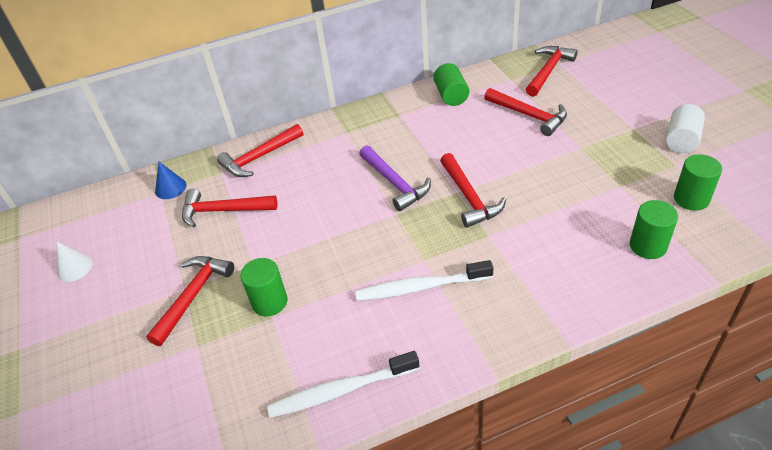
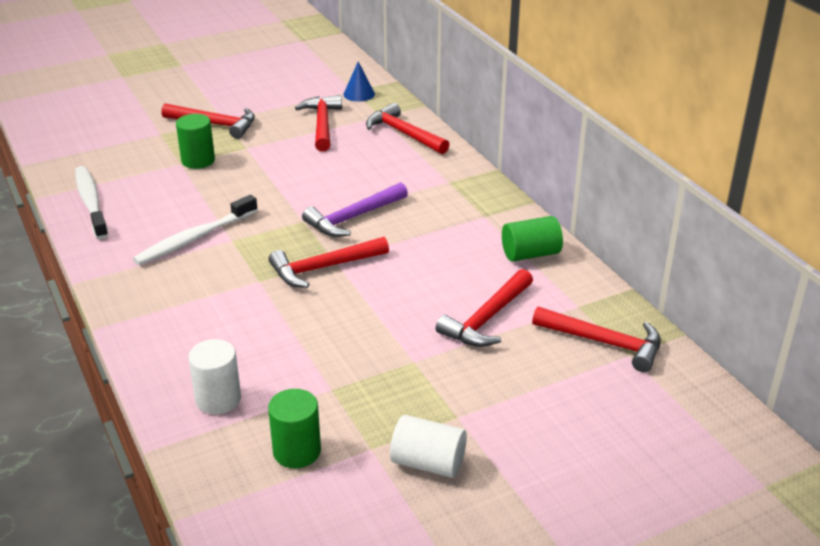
camera: 80 degrees right, 10 degrees down
(74, 268) = (261, 69): white cone -> none
(420, 287) = (194, 238): white toothbrush -> white toothbrush turned 120 degrees counterclockwise
(648, 246) = (218, 399): green cylinder -> white cylinder

